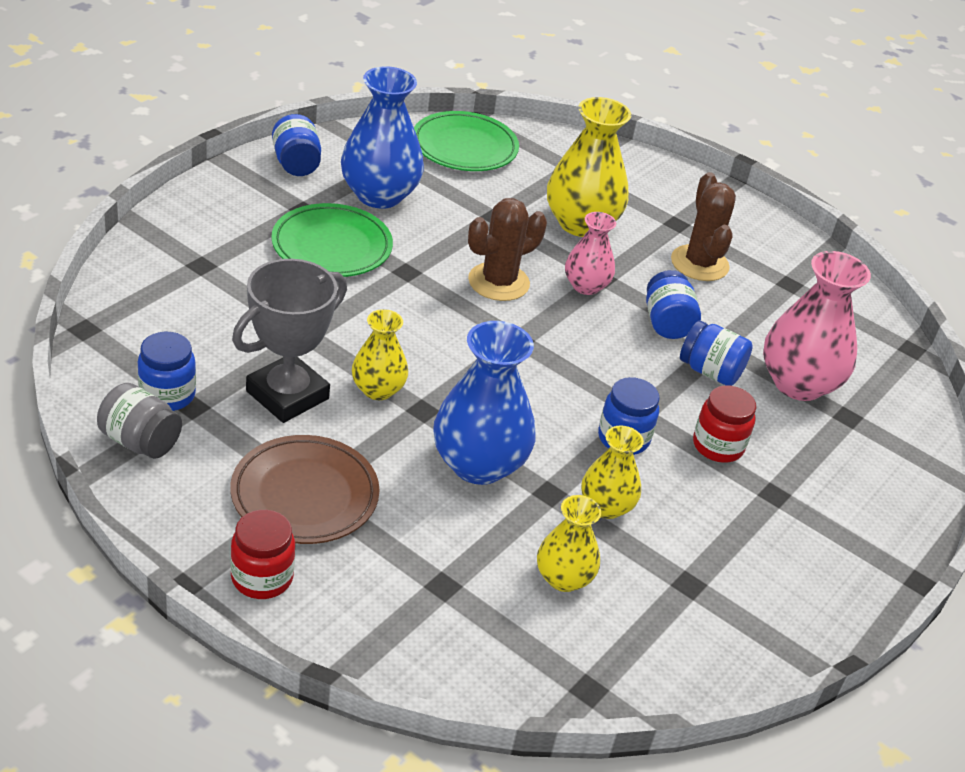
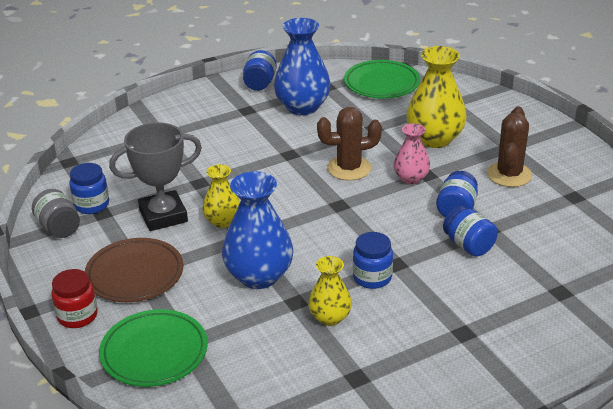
camera: 30 degrees right, 5 degrees down
(332, 246) = (250, 134): green plate -> green plate (154, 352)
(563, 578) = (269, 355): yellow vase -> none
(717, 446) = (440, 294): red jar -> none
(798, 383) = (534, 264): pink vase -> none

